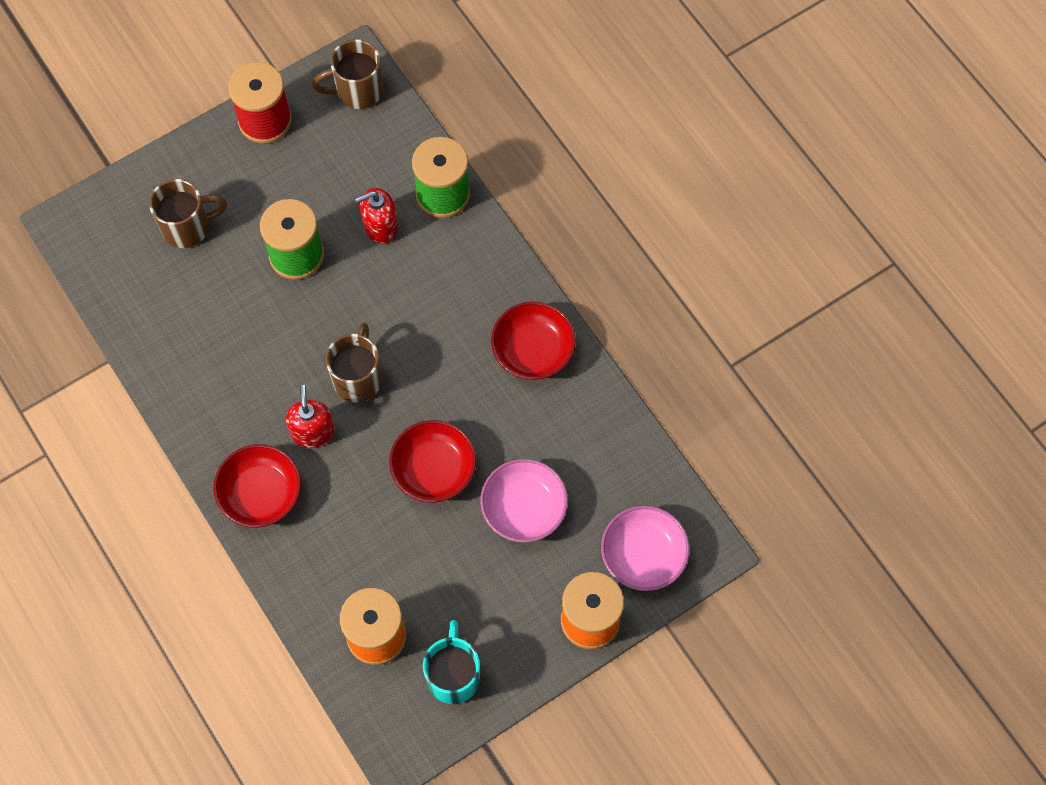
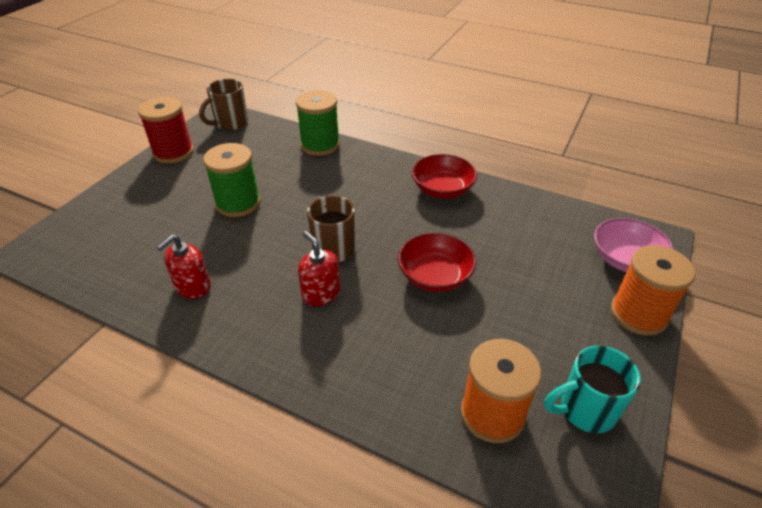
camera: 30 degrees left, 25 degrees down
(188, 227) = (141, 218): brown mug -> none
(261, 494) = (305, 354): red bowl -> none
(380, 226) = (289, 171): red soap dispenser -> red soap dispenser (193, 287)
(453, 676) = (585, 410): turquoise mug -> turquoise mug turned 75 degrees counterclockwise
(524, 508) = (520, 270): pink bowl -> none

